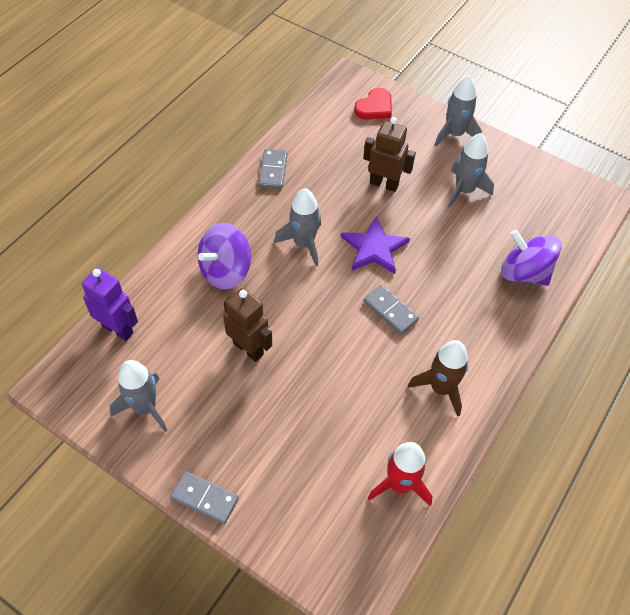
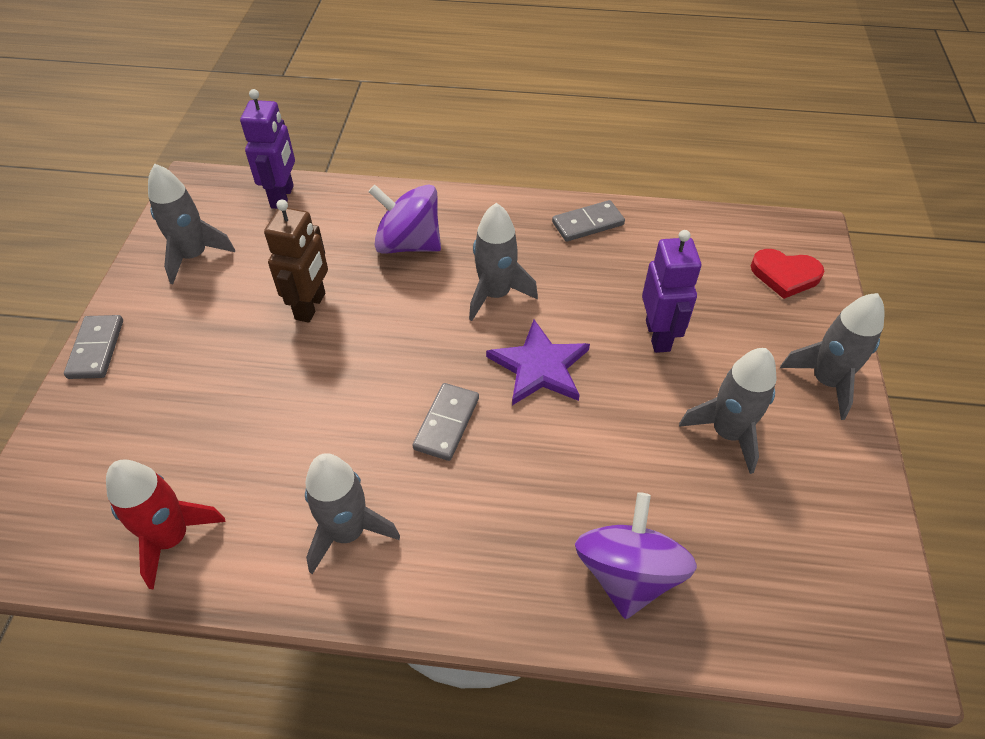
camera: 65 degrees right, 5 degrees down
(384, 184) = (658, 335): brown robot -> purple robot
(441, 388) = (347, 532): brown rocket -> grey rocket

